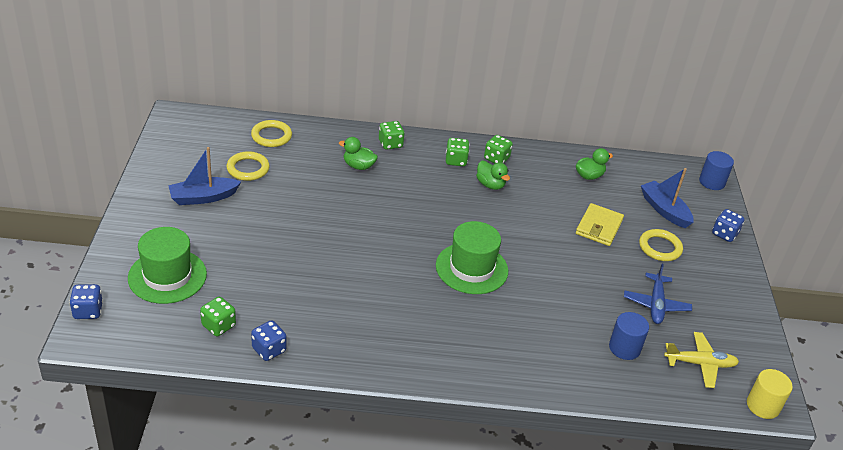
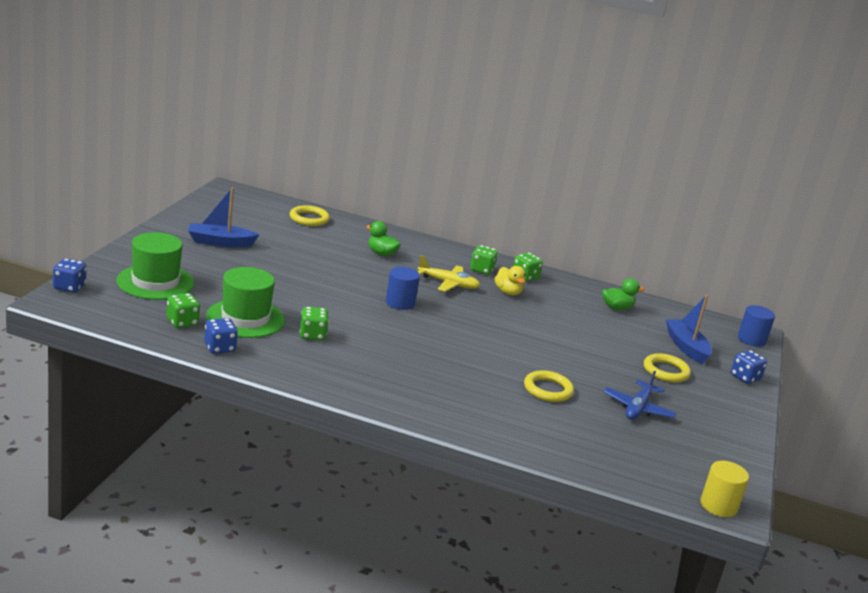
camera: 15 degrees right, 15 degrees down
(248, 169) = (273, 234): yellow ring -> yellow ring (548, 390)
(390, 144) = (422, 246): green dice -> green dice (312, 335)
(471, 268) = (454, 341): green hat -> green hat (245, 318)
(490, 185) = (508, 292): green duck -> yellow duck
(599, 227) = (606, 343): yellow wallet -> none
(624, 348) = (585, 429): blue cylinder -> blue cylinder (400, 303)
(700, 364) = (663, 460): yellow plane -> yellow plane (448, 284)

